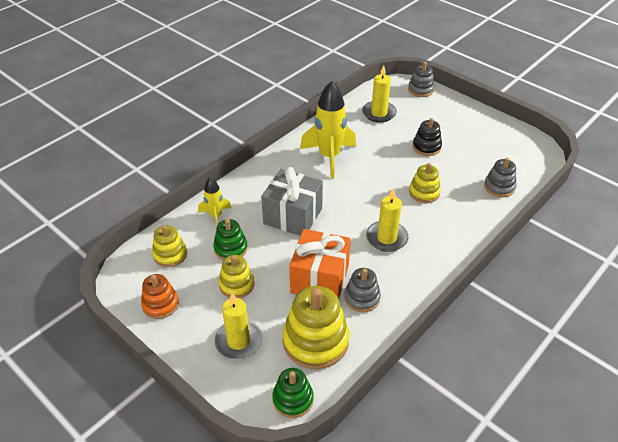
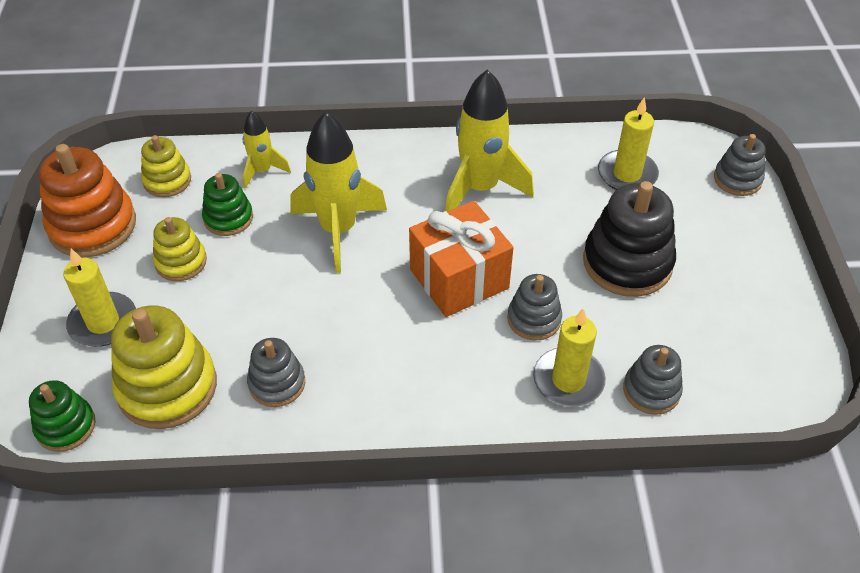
camera: 45 degrees right, 5 degrees up
(160, 304) = (92, 226): orange stacking toy -> orange stacking toy, size x1.74
(293, 216) = (338, 230): grey gift -> yellow rocket
(320, 279) = (265, 324): orange gift -> orange gift (459, 279)
(386, 238) = (404, 338): yellow candle -> yellow candle (568, 380)
(424, 192) = (534, 319): yellow stacking toy -> grey stacking toy
(426, 147) = (627, 263): black stacking toy -> black stacking toy, size x1.74

